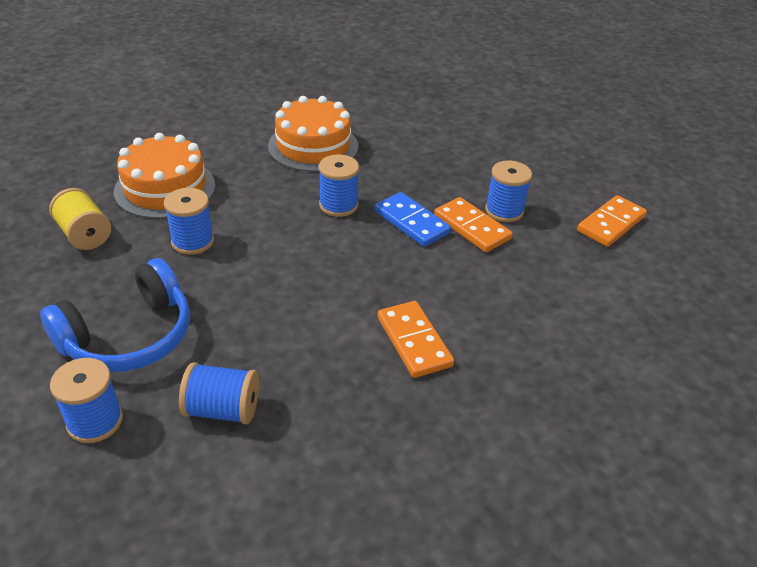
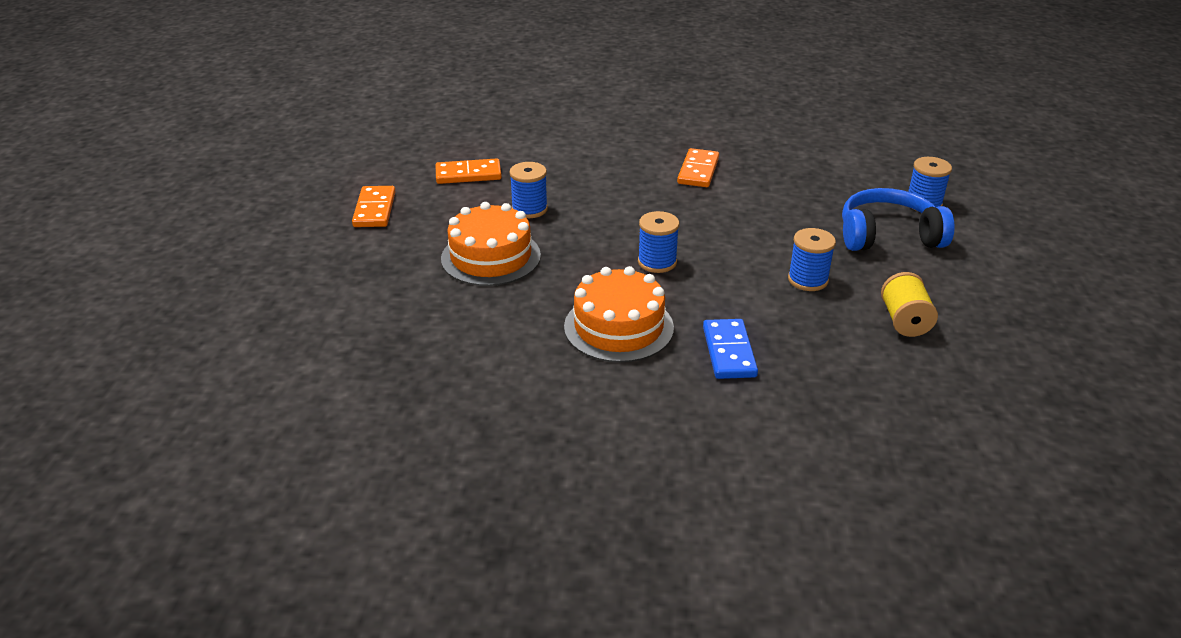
camera: 140 degrees left, 5 degrees down
(165, 188) = (807, 339): orange cake -> orange cake (491, 257)
(222, 409) = (842, 183): blue spool -> none
(411, 222) = (612, 228): blue domino -> blue domino (728, 352)
(471, 227) = (572, 208): orange domino -> orange domino (375, 209)

